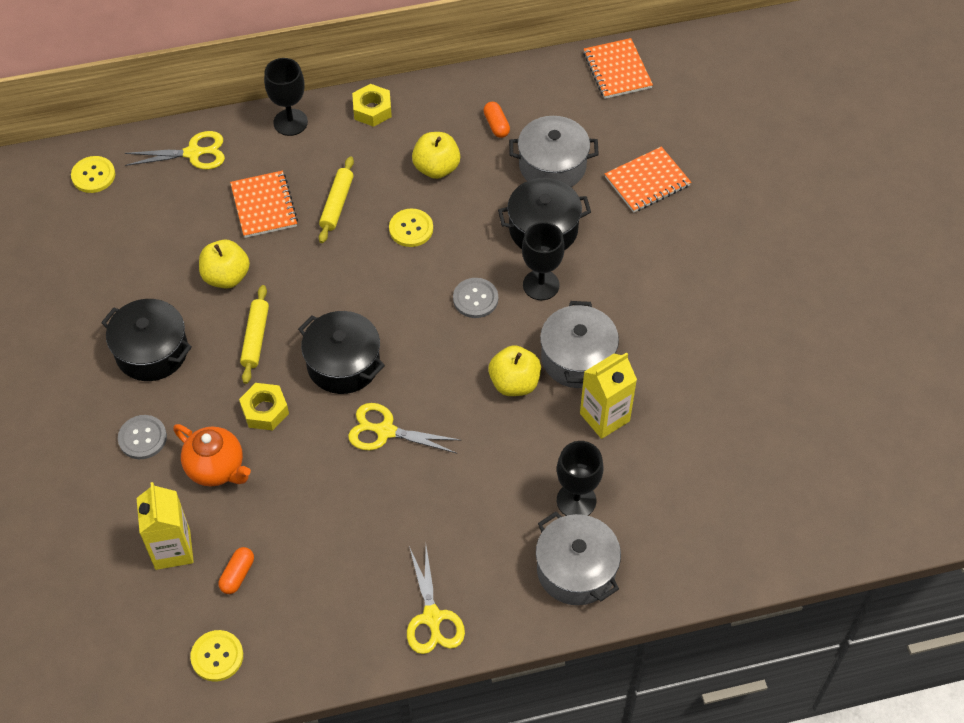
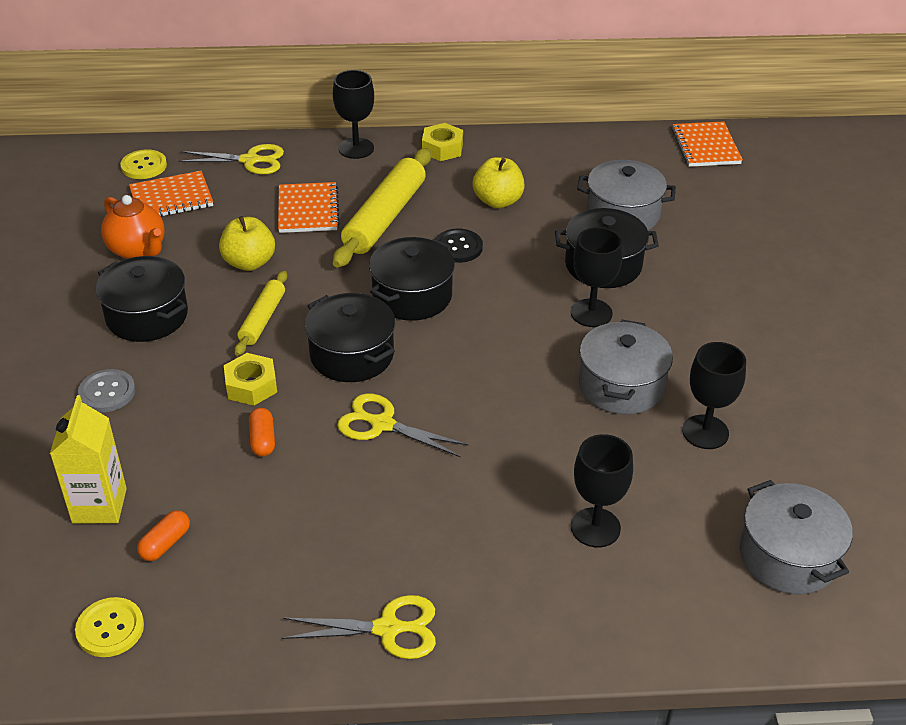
camera: 10 degrees right, 15 degrees down
(216, 469) = (178, 433): orange teapot -> orange teapot (138, 250)
(337, 204) = (384, 217): yellow rolling pin -> yellow rolling pin, size x1.77
(381, 291) = (412, 296): none -> black pot
(411, 229) = (458, 247): yellow button -> black button
(432, 618) = (388, 629): yellow scissors -> yellow scissors turned 90 degrees counterclockwise
(475, 299) = (515, 316): grey button -> none
(496, 125) = (569, 174): orange capsule -> orange capsule (262, 440)
(514, 383) = (543, 399): yellow apple -> none
(576, 570) = (582, 603): grey pot -> grey pot (788, 556)
(604, 417) = (644, 447): yellow carton -> none
(647, 181) = (725, 239): orange notebook -> orange notebook (171, 198)
(652, 394) = (705, 432): none -> black goblet

